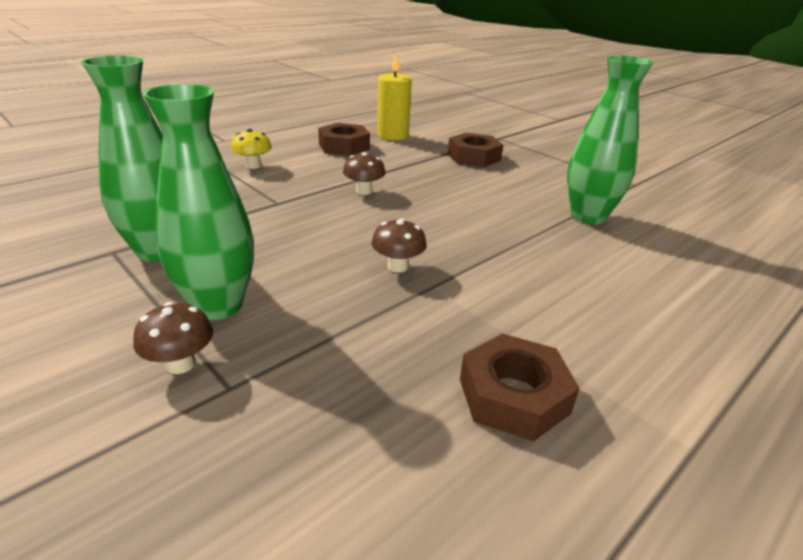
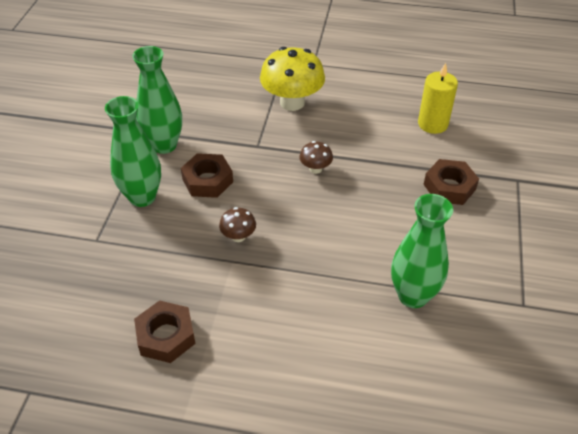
camera: 55 degrees right, 15 degrees up
(181, 364) = (97, 216): brown mushroom -> none
(253, 166) = (292, 102): yellow mushroom -> yellow mushroom, size x2.10
(344, 146) = (376, 116): brown nut -> brown nut (207, 180)

